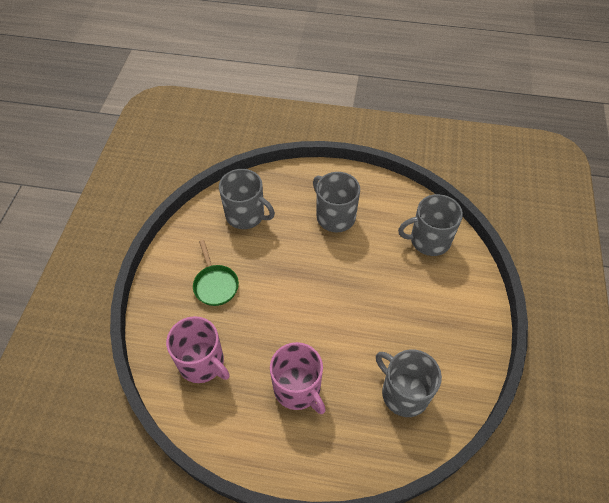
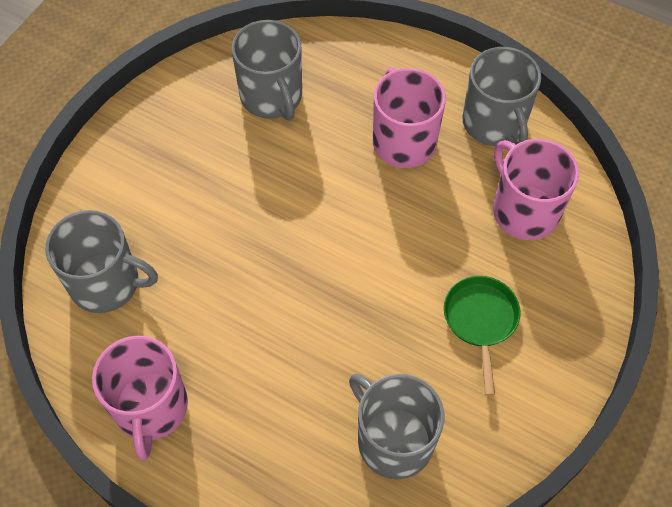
camera: 160 degrees left, 5 degrees up
(335, 216) = (236, 381): grey mug -> grey mug (494, 123)
(369, 194) = (151, 408): none -> pink mug

